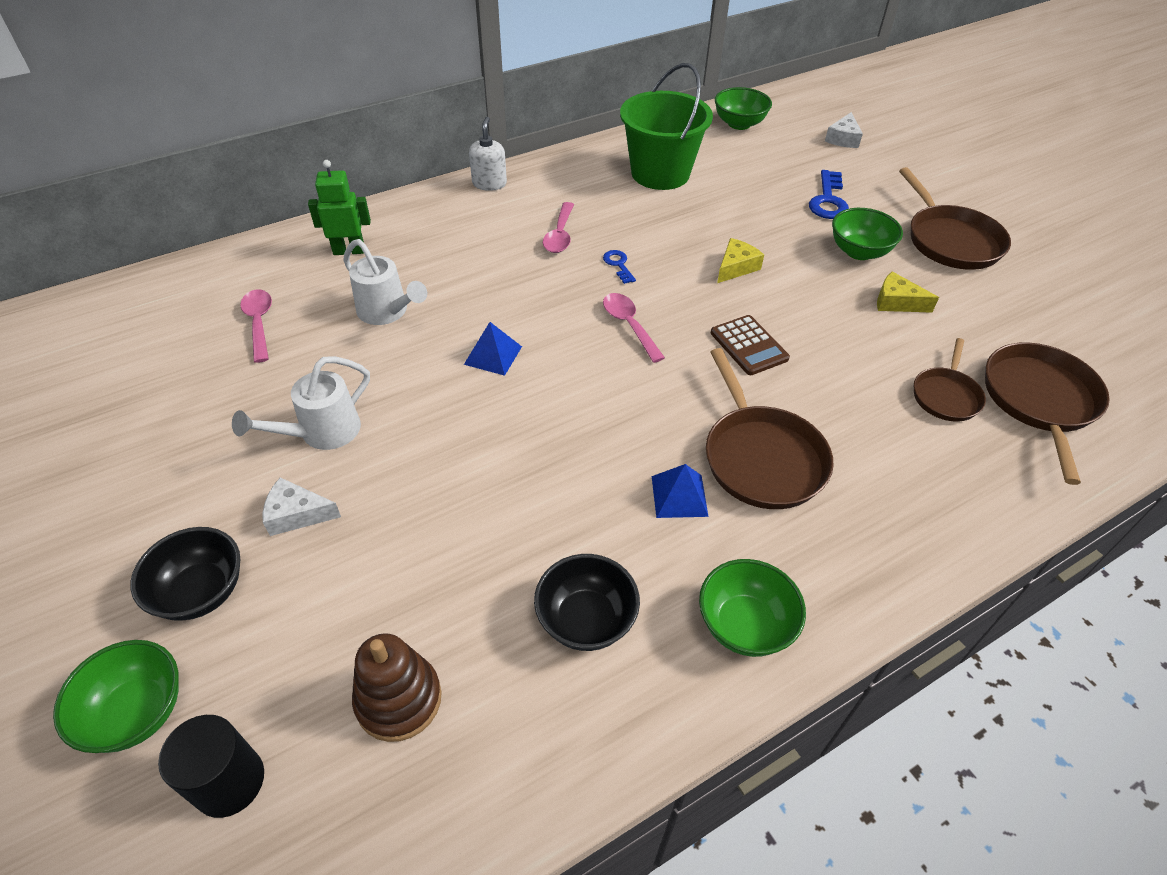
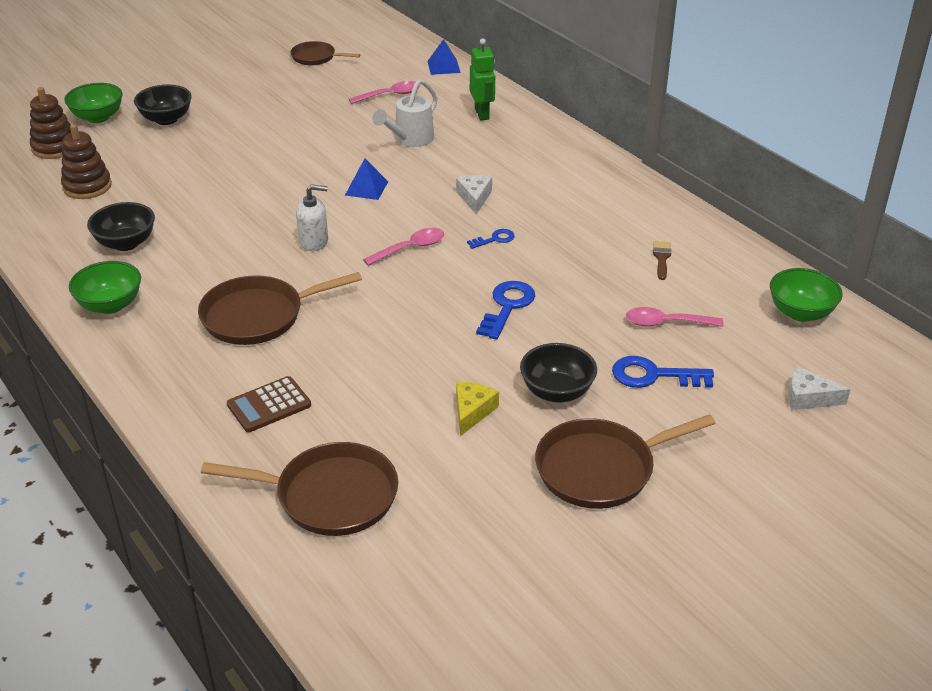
camera: 85 degrees right, 10 degrees down
(229, 781) = (55, 147): black cylinder -> brown stacking toy
(297, 514) = (218, 137): white cheese -> white cheese (474, 198)
(322, 433) = (285, 134): white watering can -> none
(489, 183) = (602, 164): white soap dispenser -> white soap dispenser (314, 242)
(560, 235) = (531, 206): pink spoon -> pink spoon (666, 323)
(660, 173) = (661, 258): green bucket -> brown brush
(679, 496) = (222, 277): blue pyramid -> blue pyramid (443, 67)
(736, 267) = (507, 306): yellow cheese -> blue key
(749, 346) = (392, 312): brown calculator -> brown calculator (269, 405)
(859, 252) = (557, 392): green bowl -> black bowl
(946, 395) = (334, 430): brown pan -> brown pan (316, 57)

